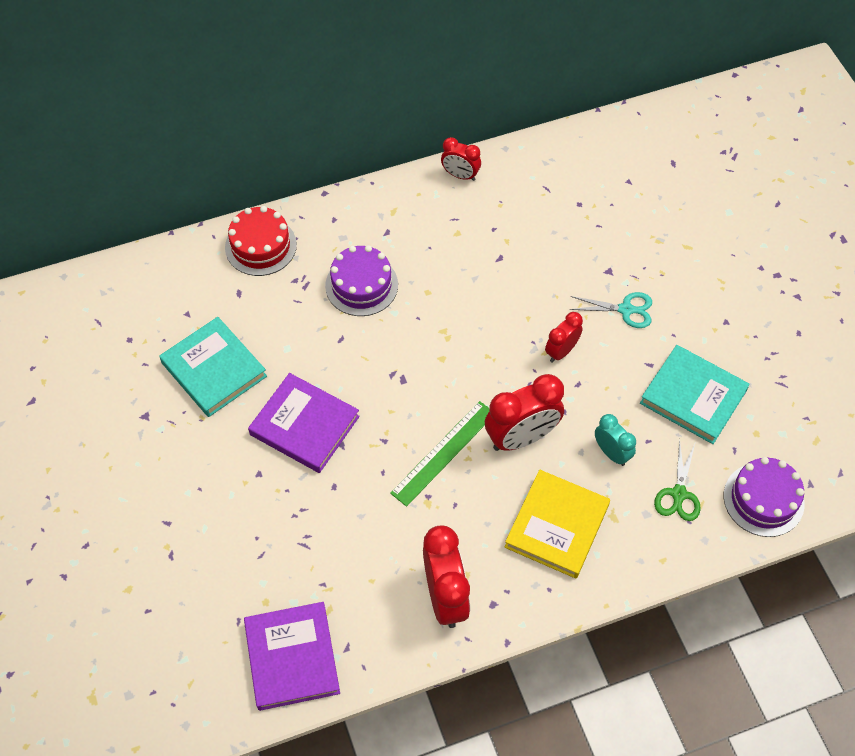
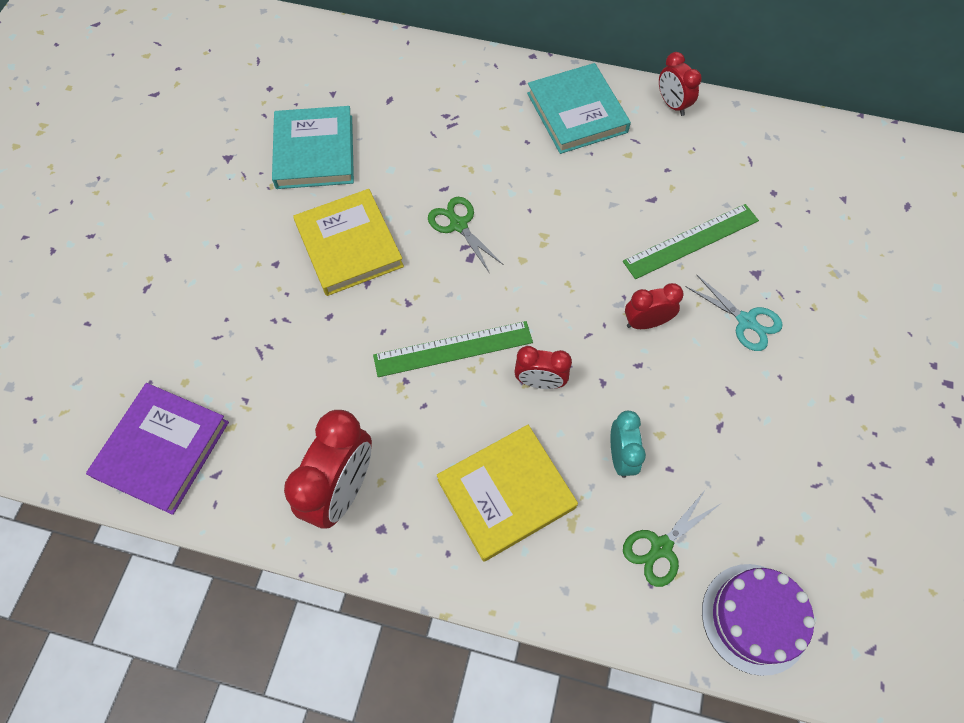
camera: 35 degrees right, 5 degrees up
(260, 246) = (440, 71): red cake -> none
(304, 426) = (349, 245): purple book -> yellow book
(361, 285) = (501, 152): purple cake -> none
(374, 360) = (458, 225): none -> green scissors
(521, 437) = (540, 382): red clock -> red clock, size x0.57
(549, 273) = (691, 241): none -> green ruler
(693, 397) = (754, 454): turquoise book -> turquoise book (577, 112)

